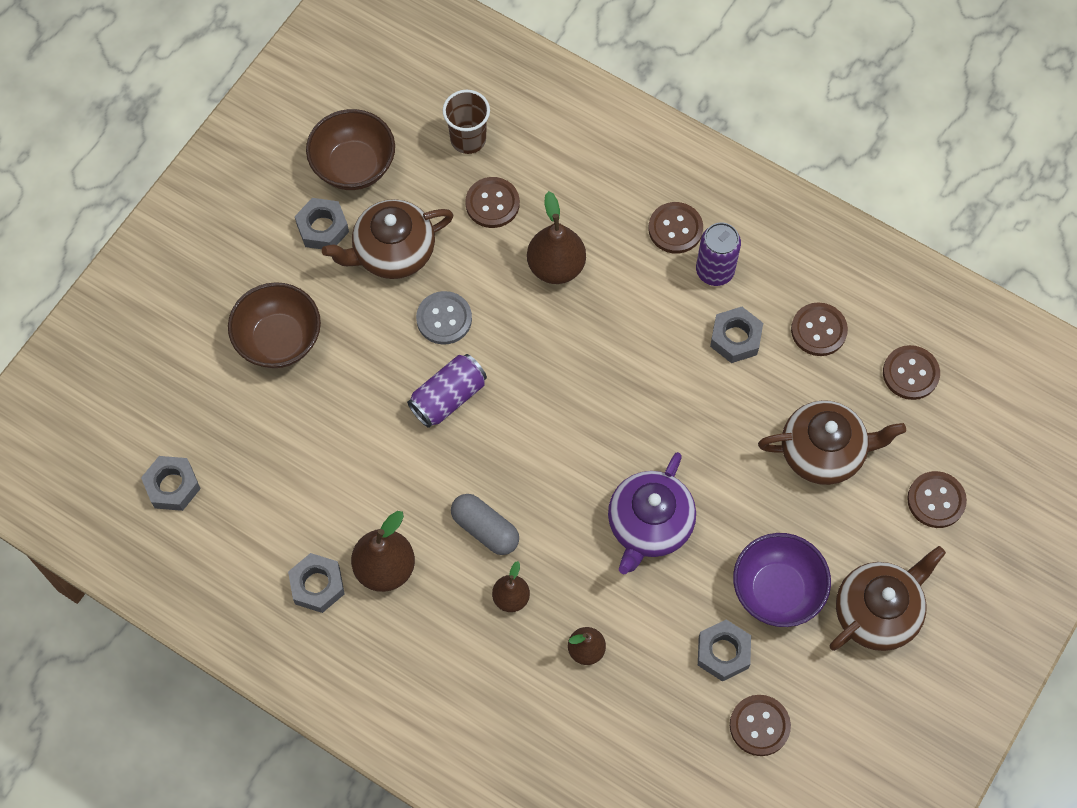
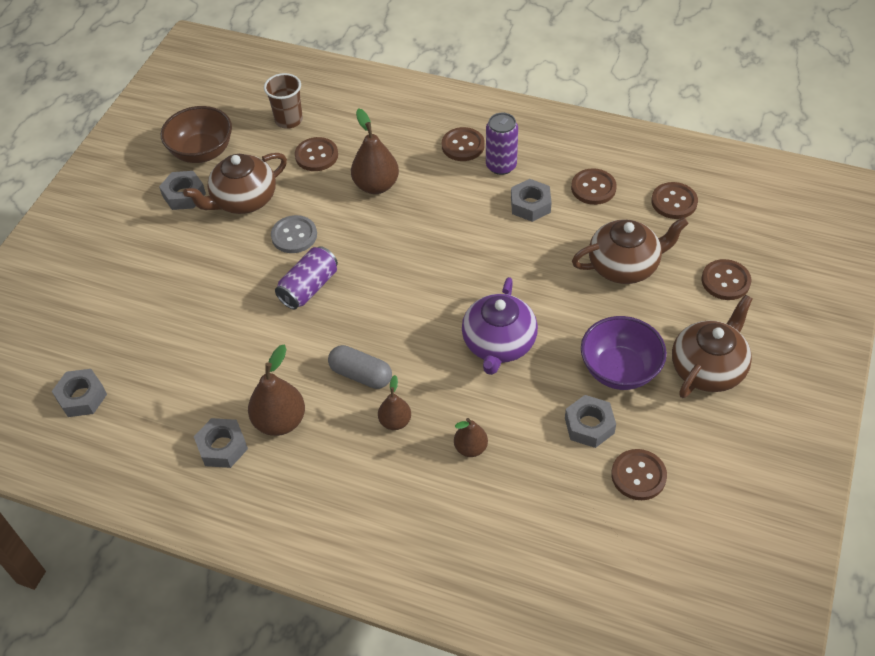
camera: 10 degrees left, 15 degrees down
(279, 340) = (160, 275): brown bowl -> none

